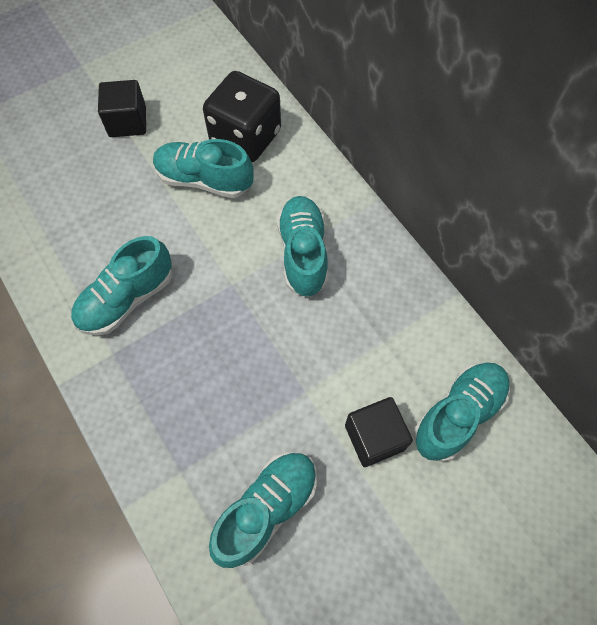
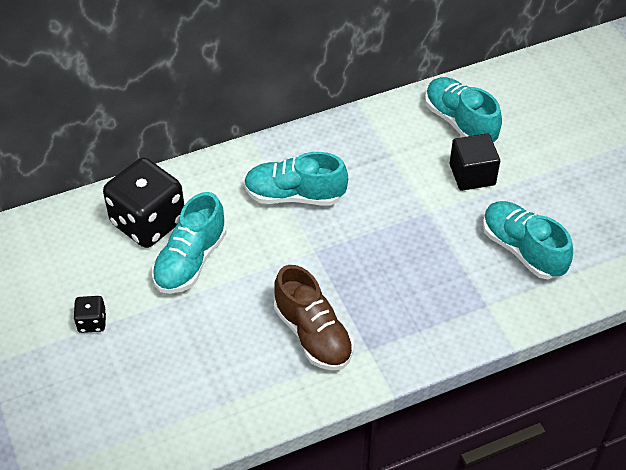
camera: 80 degrees left, 15 degrees down
(127, 122) = (92, 322): black cube -> black dice
(127, 299) = (313, 334): turquoise shoe -> brown shoe

